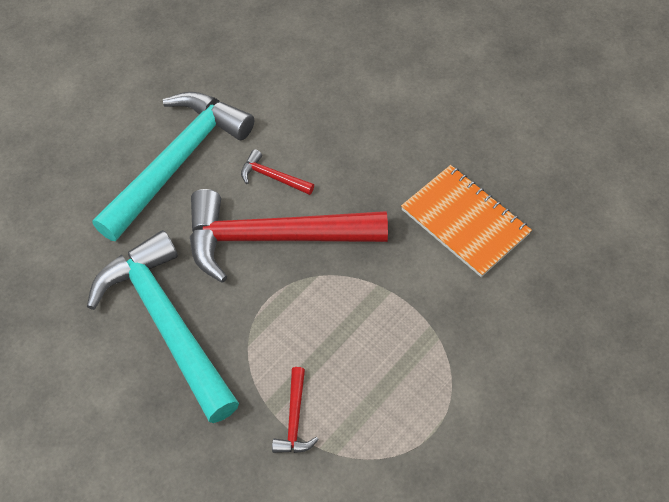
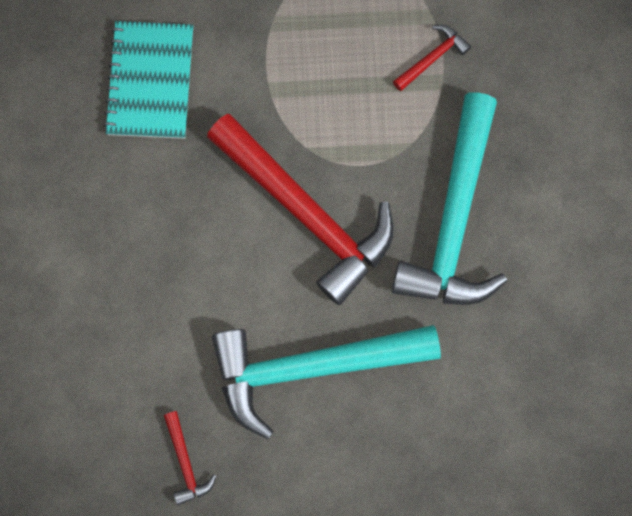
camera: 135 degrees left, 20 degrees up
(272, 177) = (250, 271): red hammer -> red hammer (186, 462)
(465, 222) = (150, 81): orange notebook -> turquoise notebook

